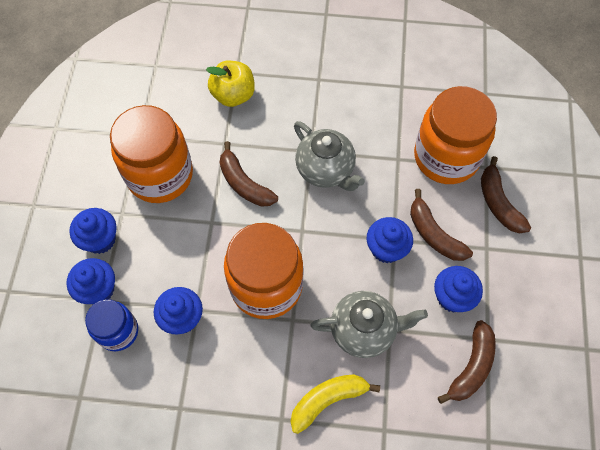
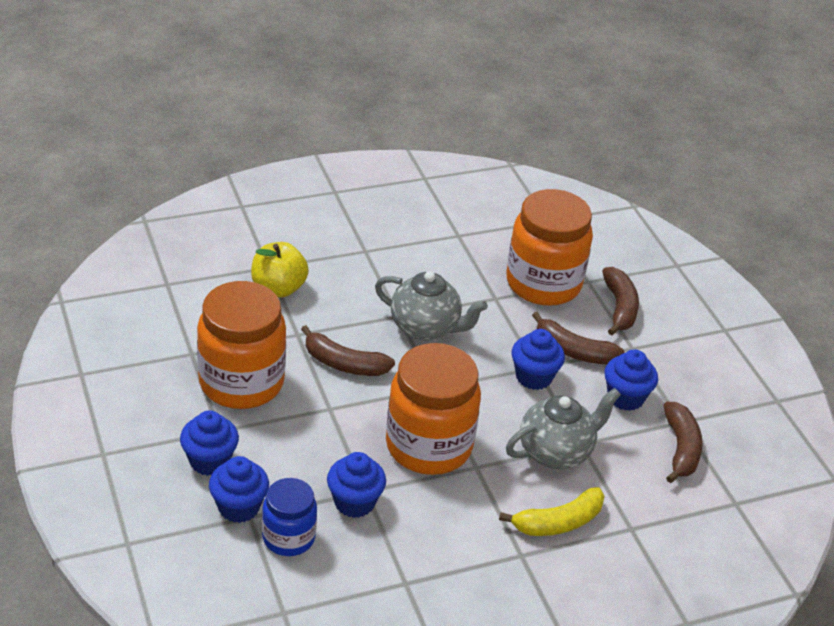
camera: 30 degrees left, 25 degrees down
(328, 400) = (558, 522): yellow banana -> yellow banana turned 150 degrees counterclockwise
(498, 203) = (619, 307): brown banana -> brown banana turned 135 degrees counterclockwise

